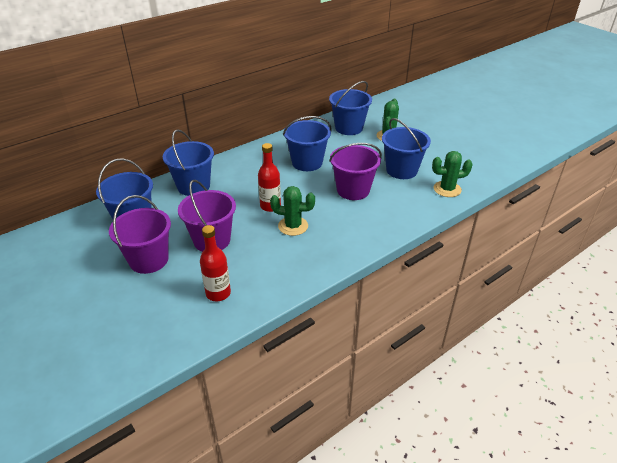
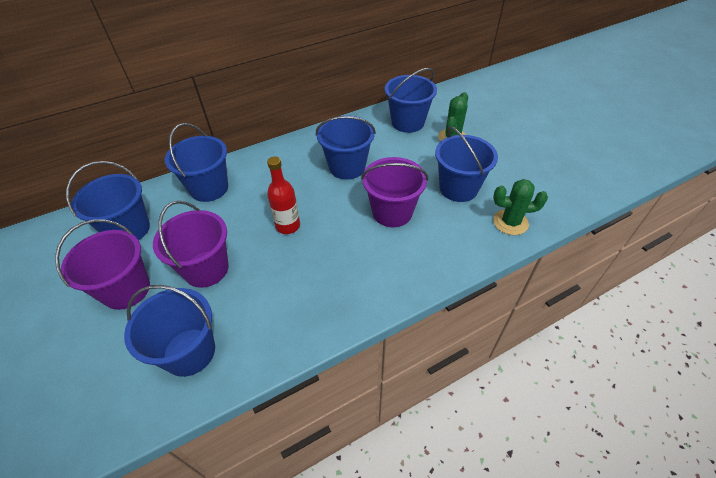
camera: 10 degrees right, 10 degrees up
(218, 293) = (189, 352): red bottle -> blue bucket
(293, 226) = (306, 258): green cactus -> none

